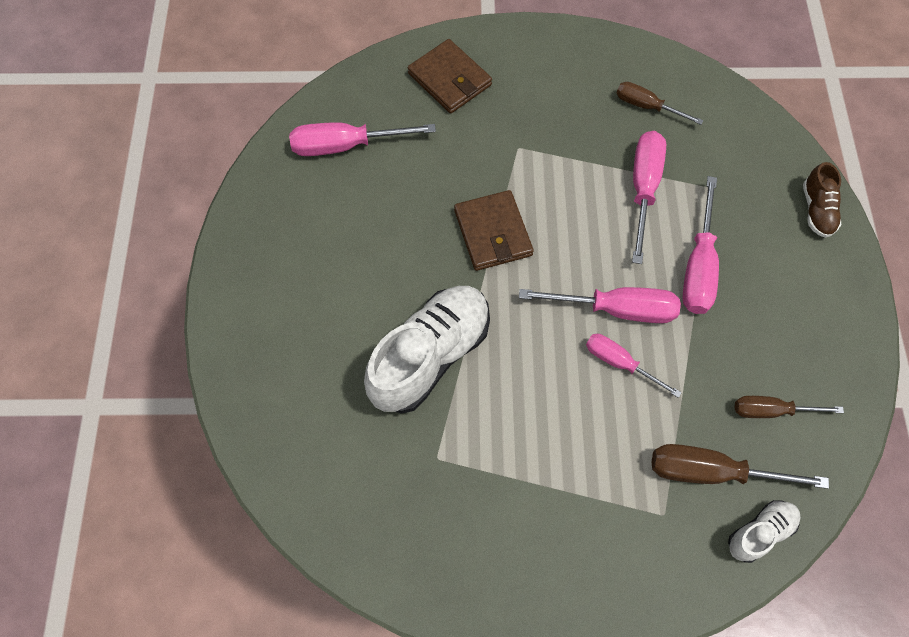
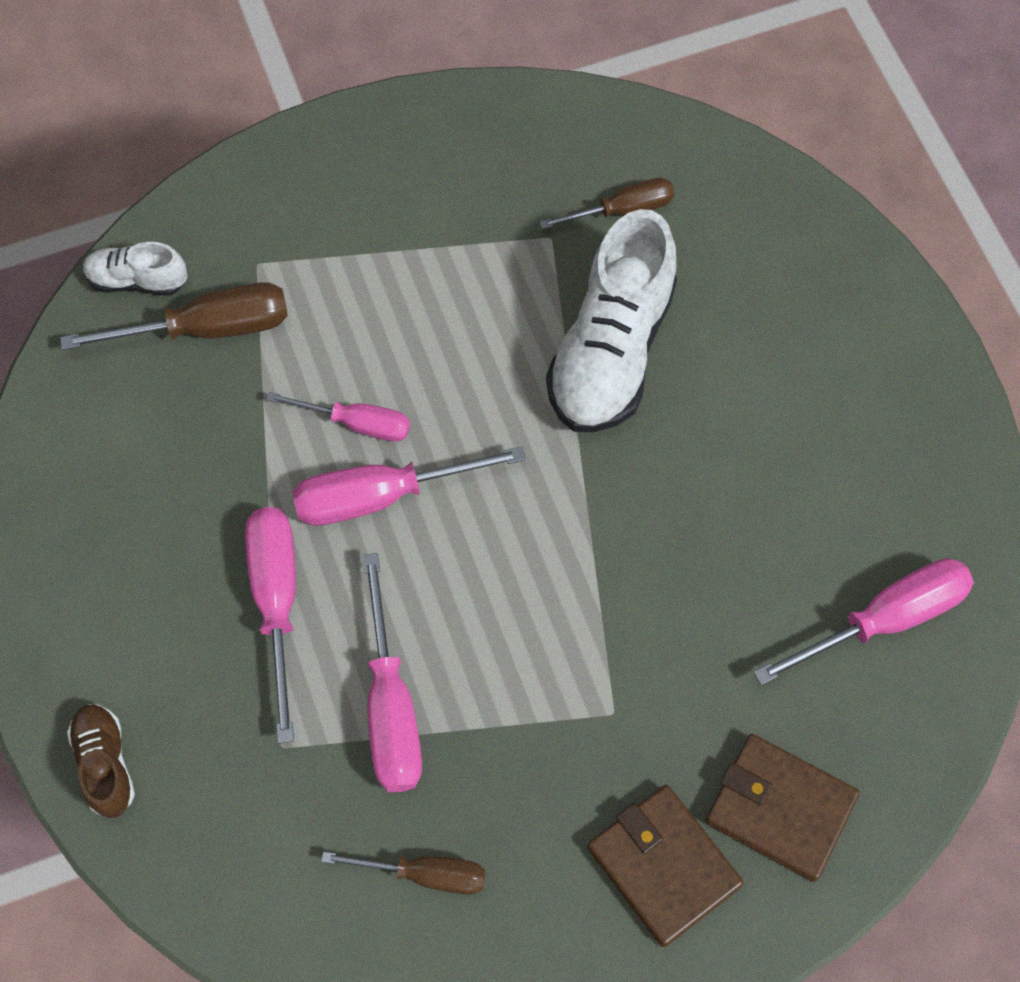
camera: 160 degrees right, 0 degrees up
(493, 233) = (596, 552): brown wallet -> brown wallet (663, 866)
(760, 532) = (137, 280): white shoe -> white shoe turned 60 degrees clockwise
(771, 410) = (141, 427): brown screwdriver -> brown screwdriver (622, 210)

